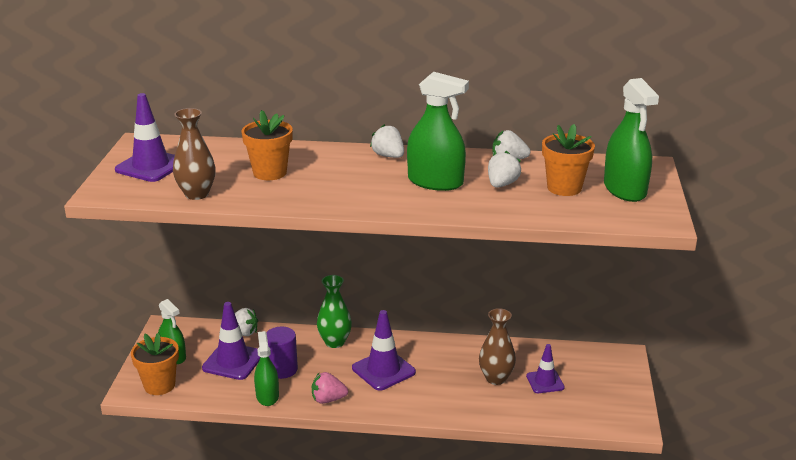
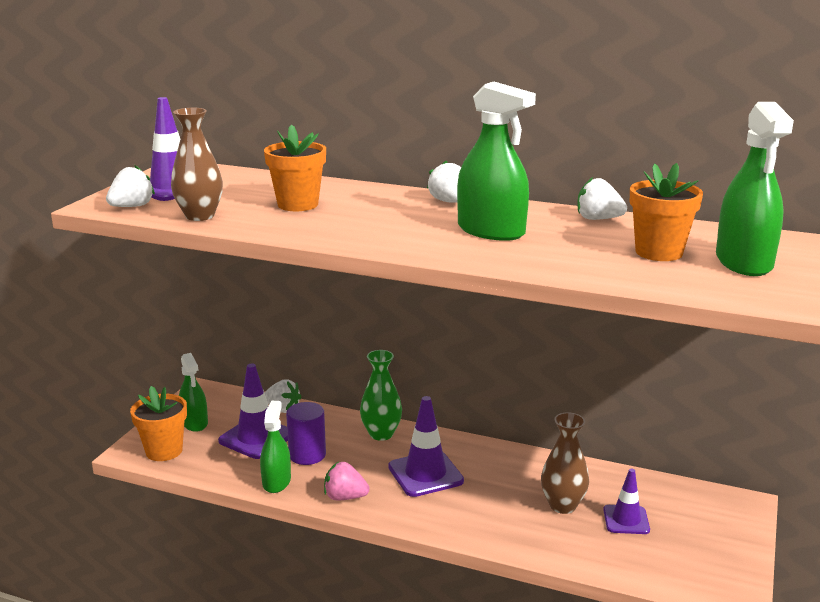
camera: 15 degrees right, 5 degrees down
(502, 184) = (576, 241): white strawberry -> white strawberry (132, 206)

